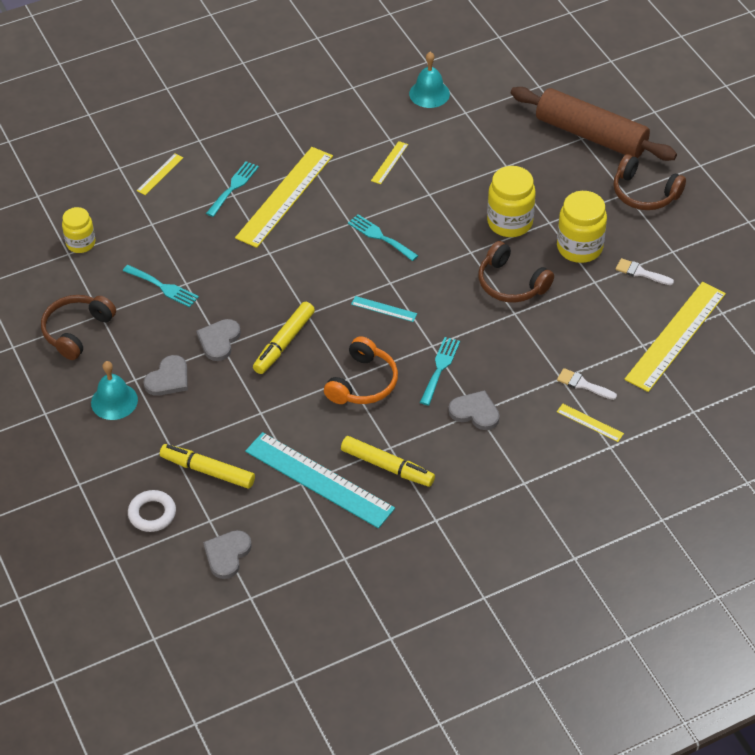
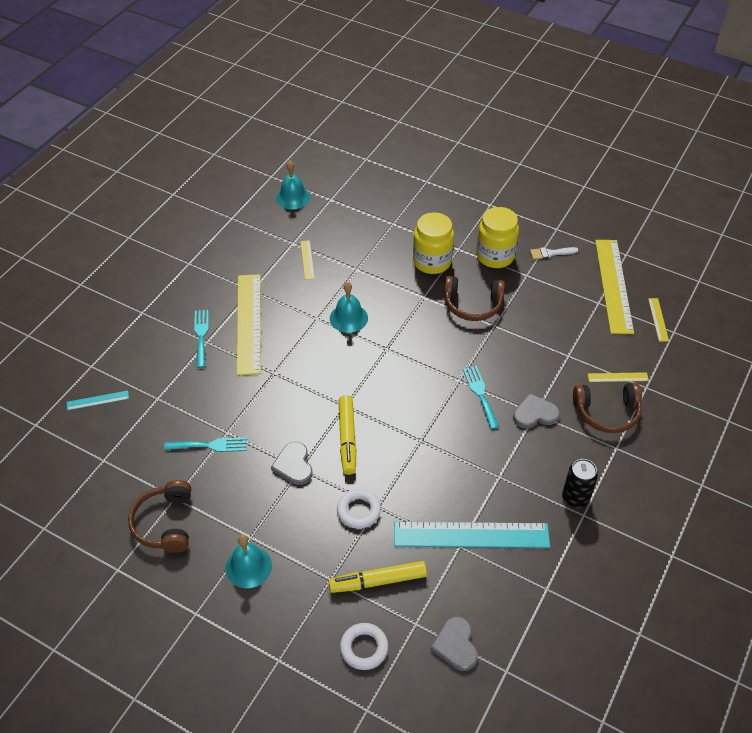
camera: 35 degrees left, 0 degrees up
(81, 243) = (107, 445): yellow jar -> none
(160, 174) = (131, 354): yellow ruler -> yellow ruler (658, 319)
(168, 378) = (278, 520): grey heart -> none
(241, 407) = (358, 511): none -> white ring
(363, 383) = (435, 437): orange headphones -> none
(380, 237) = (348, 318): turquoise fork -> turquoise bell
(384, 309) = (399, 371): turquoise ruler -> turquoise ruler (97, 400)
(387, 466) = (511, 493): yellow marker -> none
(441, 502) = (575, 498): none -> black can
(583, 384) = (587, 352): white brush -> none
(590, 135) = (431, 176): brown rolling pin -> none
(644, 193) = (502, 198): brown headphones -> brown headphones (607, 413)

